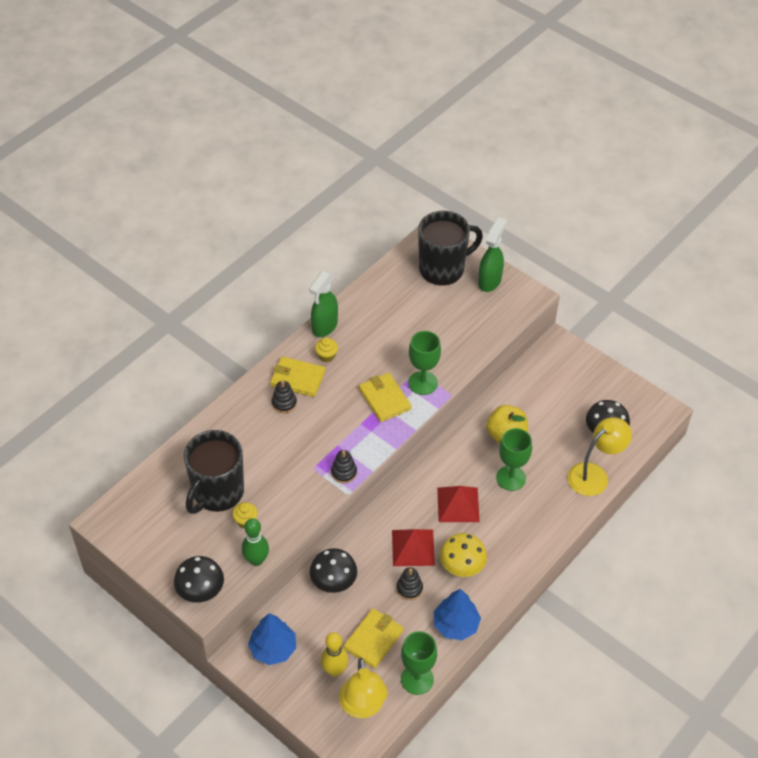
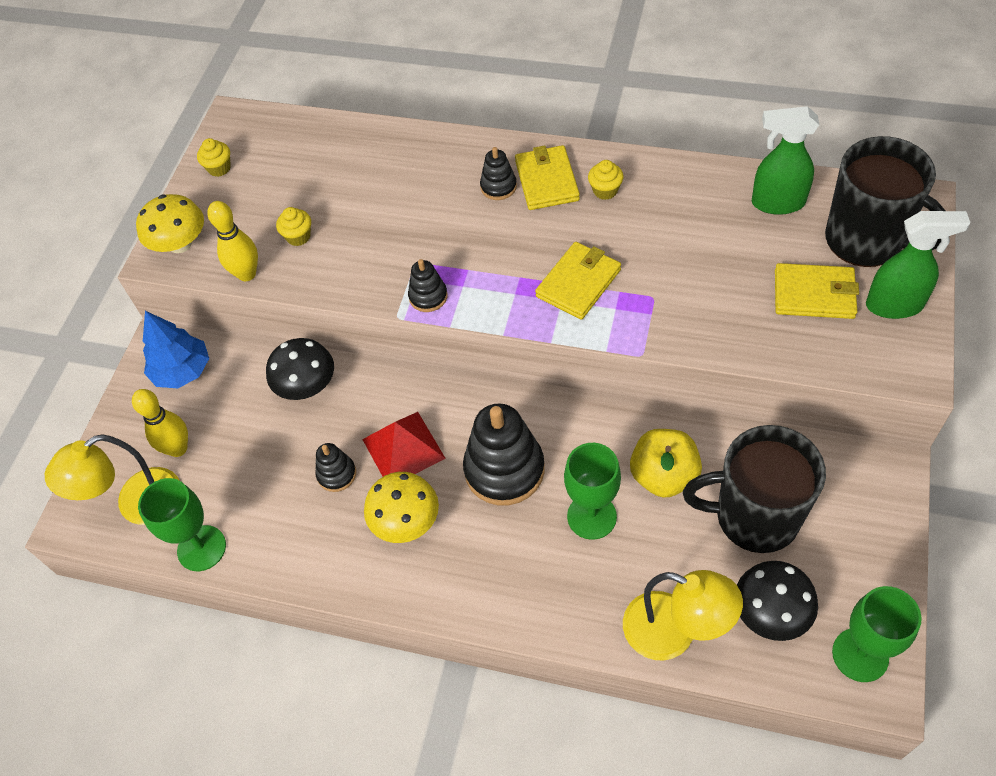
camera: 70 degrees right, 5 degrees up
(147, 545) = (219, 168): none -> yellow cupcake
(200, 590) = (180, 244): black mushroom -> yellow mushroom
(217, 492) = (325, 191): black mug -> black mug (754, 516)
(256, 560) = (247, 274): green bowling pin -> yellow bowling pin
(324, 327) = (651, 166): green spray bottle -> green spray bottle (777, 203)
(373, 639) = (240, 470): yellow wallet -> yellow wallet (814, 294)
(423, 383) = (638, 312): green goblet -> green goblet (860, 655)
(456, 624) = (306, 557): blue tree -> none
(458, 504) = (504, 470): red pyramid -> black stacking toy

